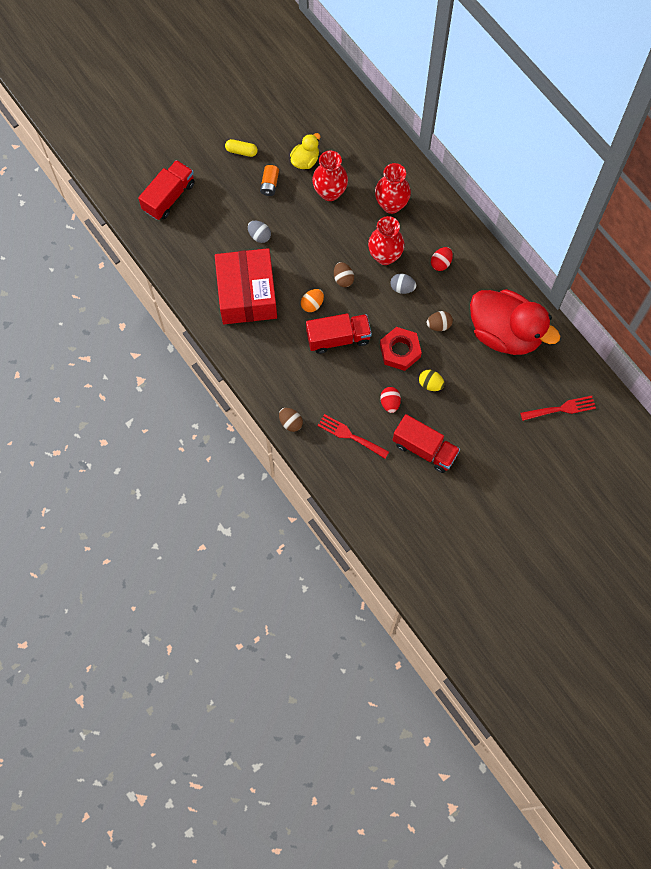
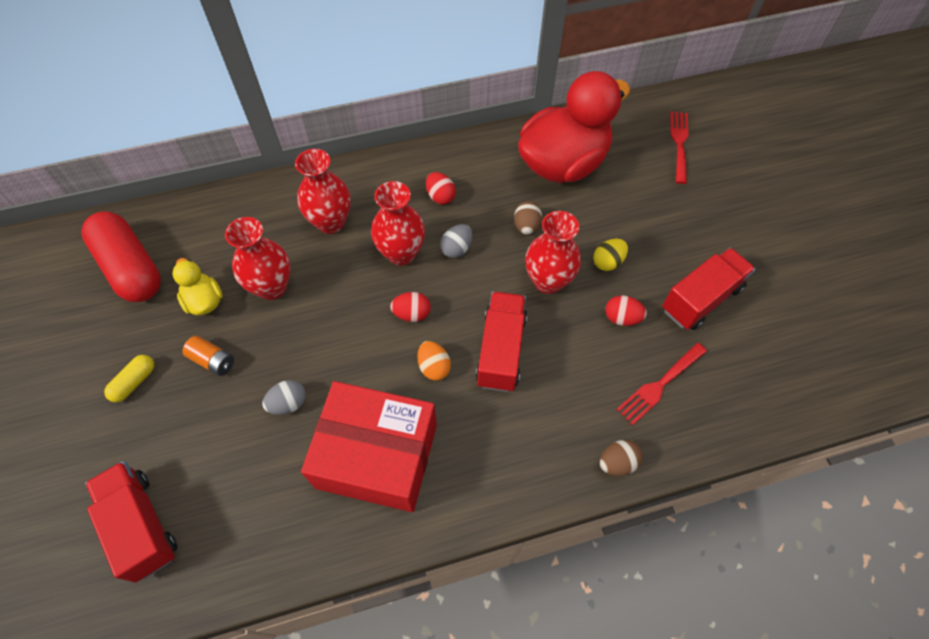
camera: 70 degrees left, 10 degrees down
(311, 109) = (131, 268): none -> red capsule
(343, 279) = (412, 314): brown egg -> red egg
(400, 351) = (548, 281): red nut -> red vase

